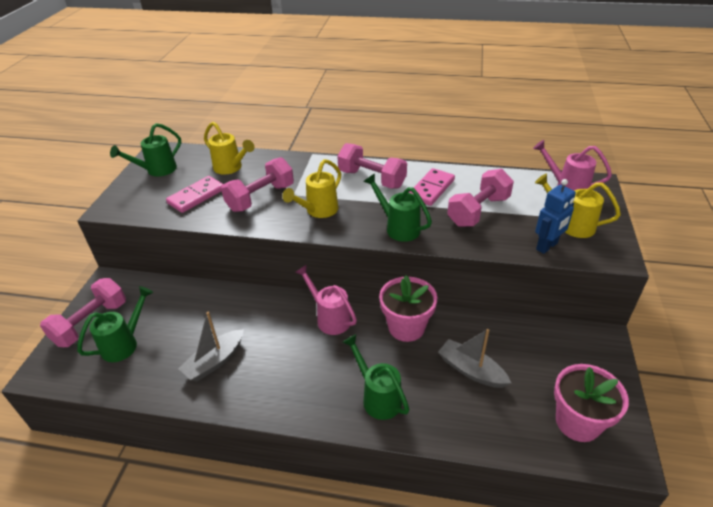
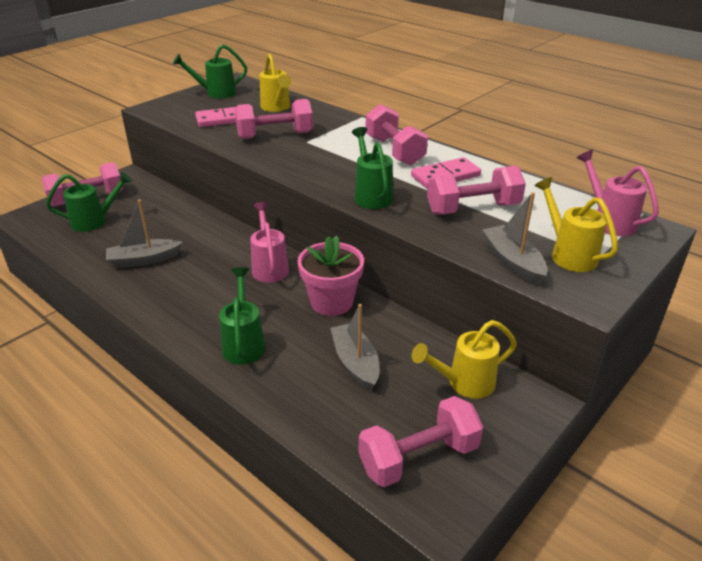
camera: 30 degrees right, 5 degrees down
(318, 211) = (312, 160): yellow watering can -> yellow watering can (464, 383)
(547, 246) = (513, 262): blue robot -> grey boat
(577, 422) = (418, 457): pink flower pot -> pink dumbbell

